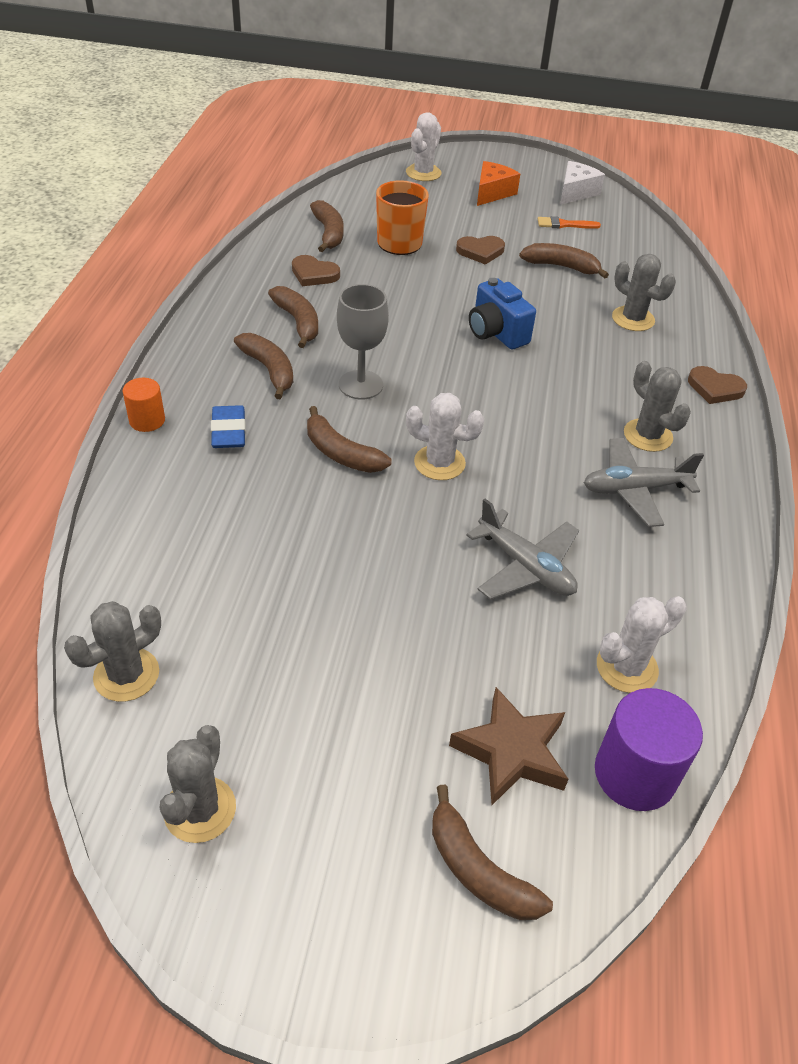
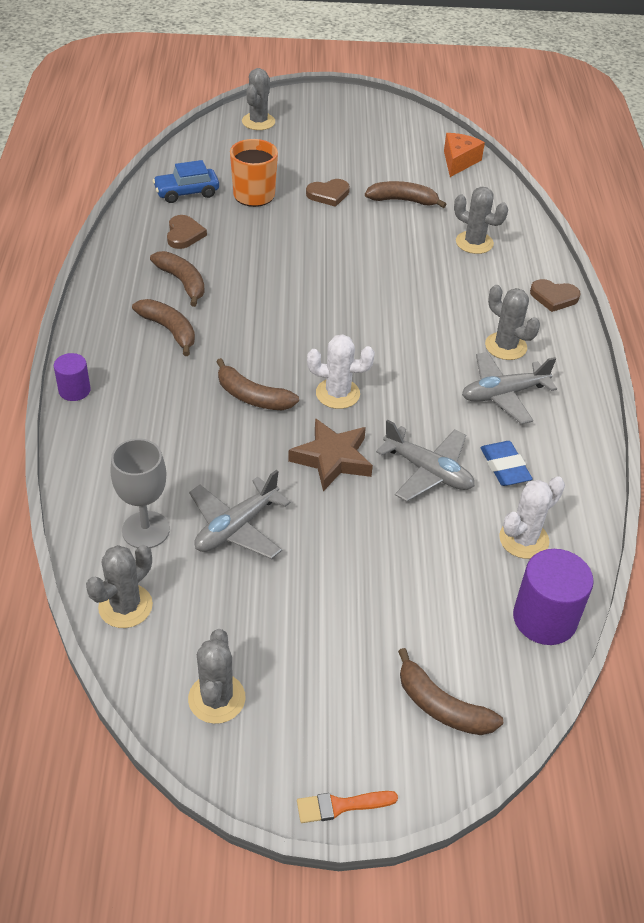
camera: 10 degrees left, 0 degrees up
(147, 420) = (74, 390): orange cylinder -> purple cylinder
(228, 431) = (149, 390): blue eraser -> blue eraser (504, 467)
(282, 600) = (236, 527): none -> grey plane
(314, 274) = (184, 234): brown heart -> brown heart turned 105 degrees counterclockwise
(328, 233) = (186, 192): brown banana -> blue car
(360, 385) = (253, 333): grey goblet -> grey goblet (145, 530)
(423, 173) = (258, 122): white cactus -> grey cactus
(492, 193) = (326, 135): orange cheese -> orange cheese (459, 161)
(496, 333) = (359, 270): blue camera -> none
(511, 751) = (448, 617): brown star -> brown star (332, 459)
(564, 224) = (397, 159): orange brush -> orange brush (340, 806)
(575, 192) = (401, 126): white cheese -> none

